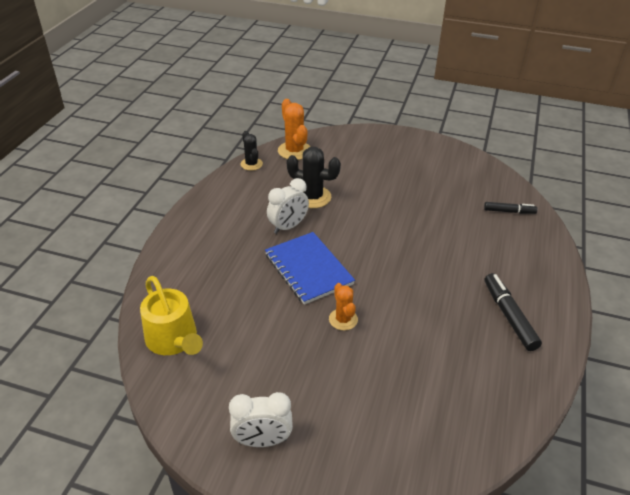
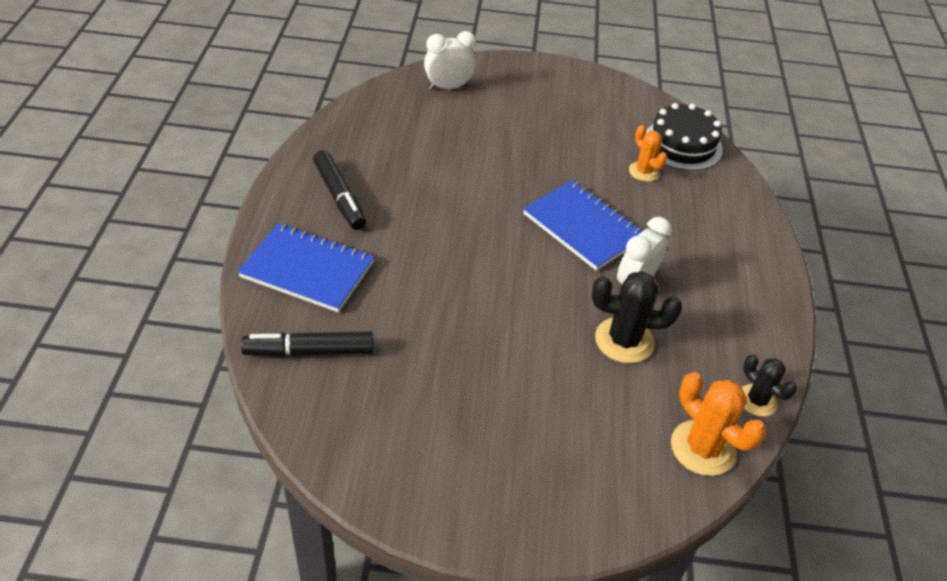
camera: 165 degrees right, 5 degrees up
(174, 339) = (682, 145): yellow watering can -> black cake
(262, 441) = (561, 86): white clock -> white clock (448, 87)
(343, 319) = (524, 177): orange cactus -> orange cactus (644, 172)
(509, 211) = (309, 351): black marker -> black marker, size x1.55
(522, 259) = (307, 270): none -> blue notebook

